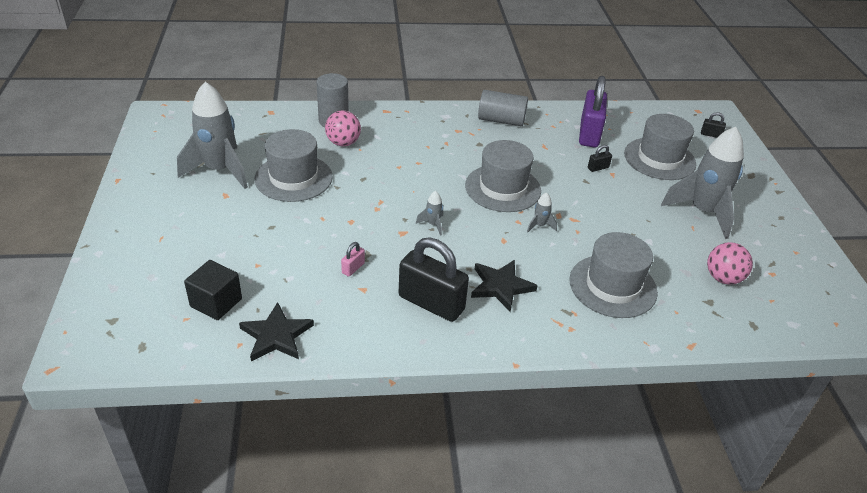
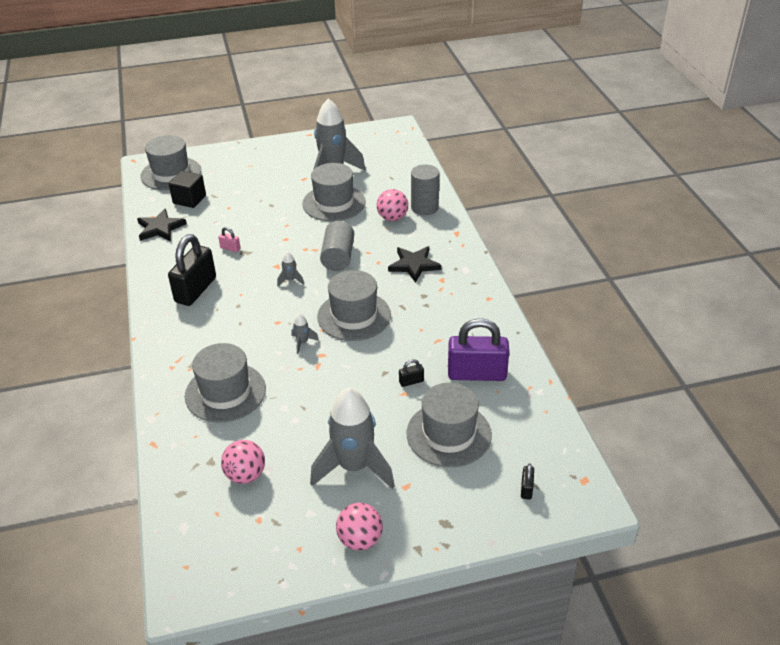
camera: 85 degrees right, 0 degrees up
(129, 321) = (171, 173): none -> grey hat
(501, 120) = (474, 306): grey cylinder -> grey cylinder (338, 257)
(501, 286) = (218, 324): black star -> black star (414, 265)
(598, 168) = (411, 381): black padlock -> black padlock turned 75 degrees counterclockwise
(778, 218) = (360, 539): none -> pink ball

